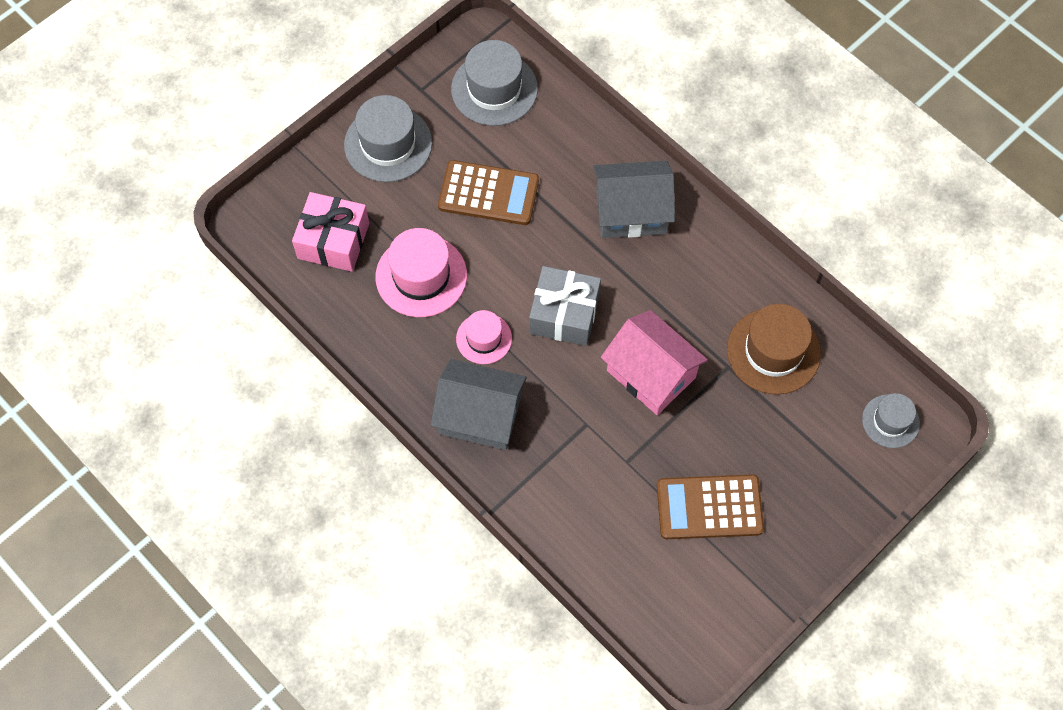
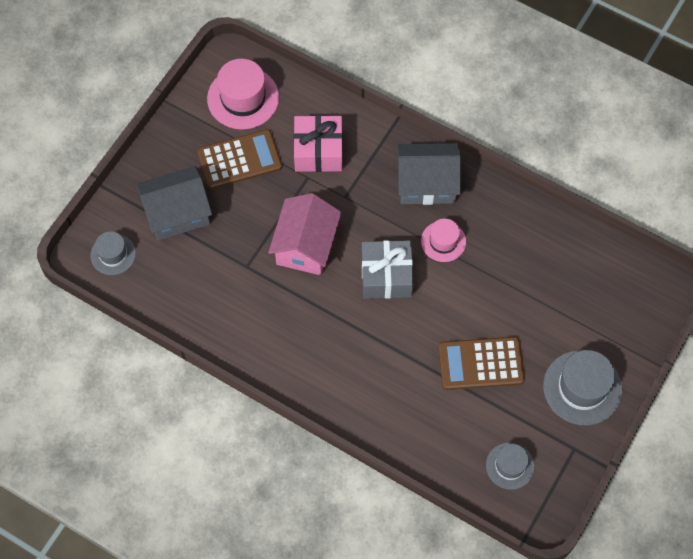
camera: 165 degrees right, 0 degrees up
(333, 241) = (592, 290): pink gift -> pink gift (318, 151)
(421, 276) = (510, 279): pink hat -> pink hat (243, 98)
(494, 89) = (510, 466): grey hat -> grey hat, size x0.60
(631, 212) = (356, 377): grey house -> grey house (177, 213)
(651, 374) = (305, 245): pink house -> pink house turned 75 degrees clockwise
(773, 351) = (213, 287): brown hat -> none

